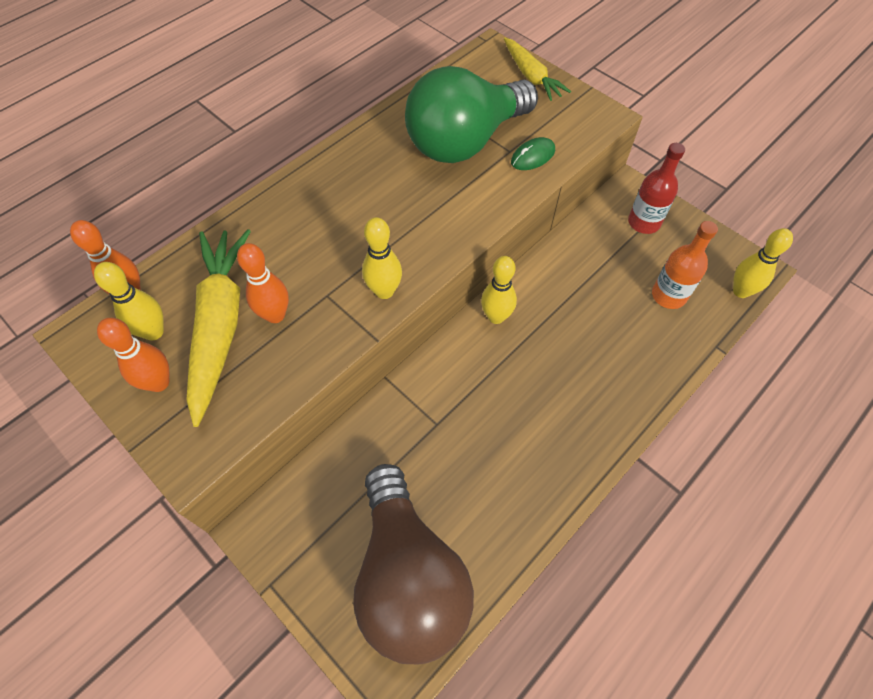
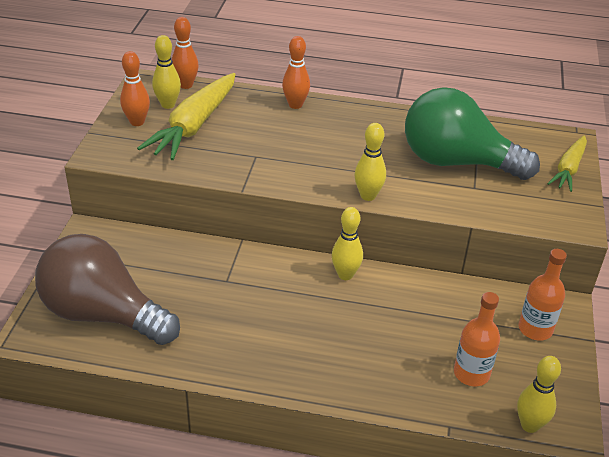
camera: 55 degrees right, 20 degrees down
(220, 325) = (194, 125): yellow carrot -> yellow carrot turned 150 degrees clockwise
(275, 315) = (221, 142): orange bowling pin -> orange bowling pin (295, 105)
(384, 291) = (282, 178): yellow bowling pin -> yellow bowling pin (368, 196)
(408, 577) = (103, 314): brown light bulb -> brown light bulb turned 75 degrees clockwise
(533, 156) = (483, 201): green mouse -> none
(644, 222) = (535, 329): red bottle -> orange bottle

